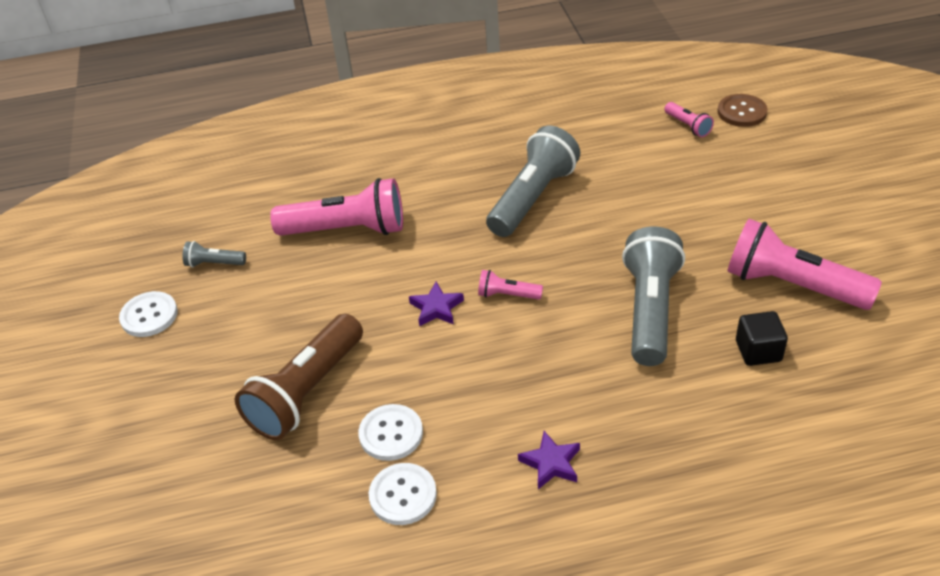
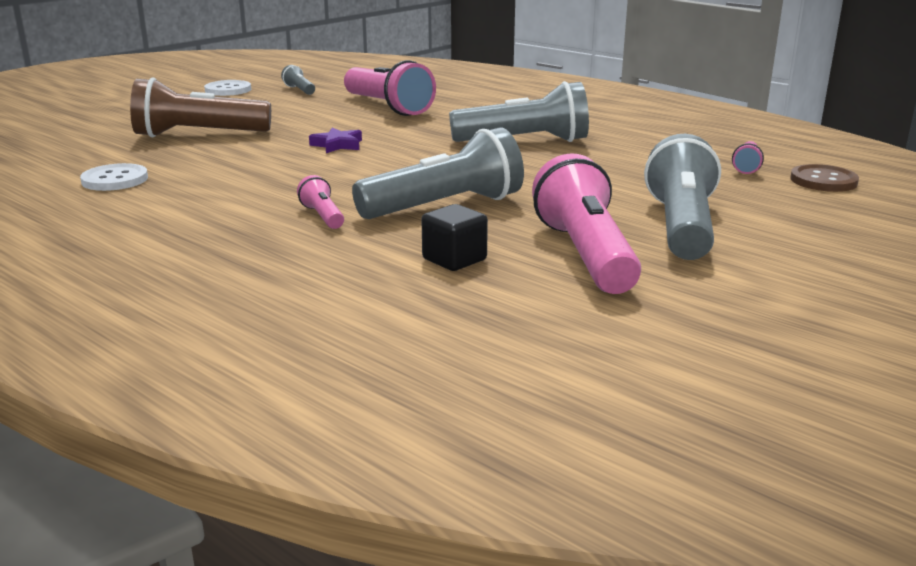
camera: 50 degrees right, 20 degrees down
(391, 434) = (178, 163): white button -> none
(507, 295) = (386, 160): pink flashlight -> pink flashlight (323, 216)
(551, 463) = (196, 214): purple star -> none
(775, 218) = (681, 227): none -> grey flashlight

